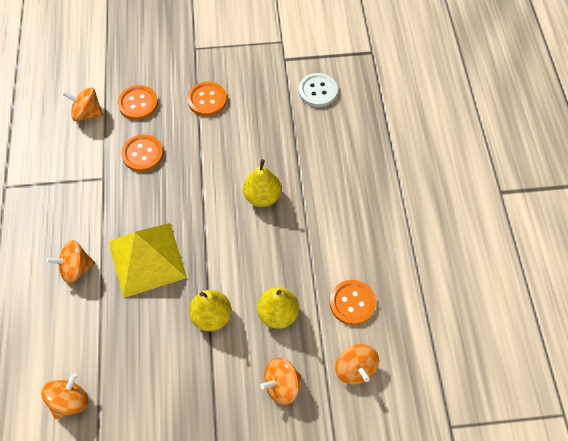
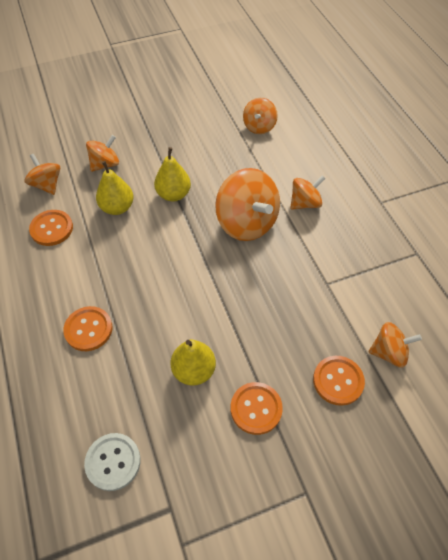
camera: 165 degrees right, 5 degrees down
(142, 154) = (300, 319): orange button -> orange button (88, 329)
(147, 259) = (246, 223): yellow pyramid -> orange spinning top
(262, 197) = (155, 303): yellow pear -> yellow pear (194, 370)

